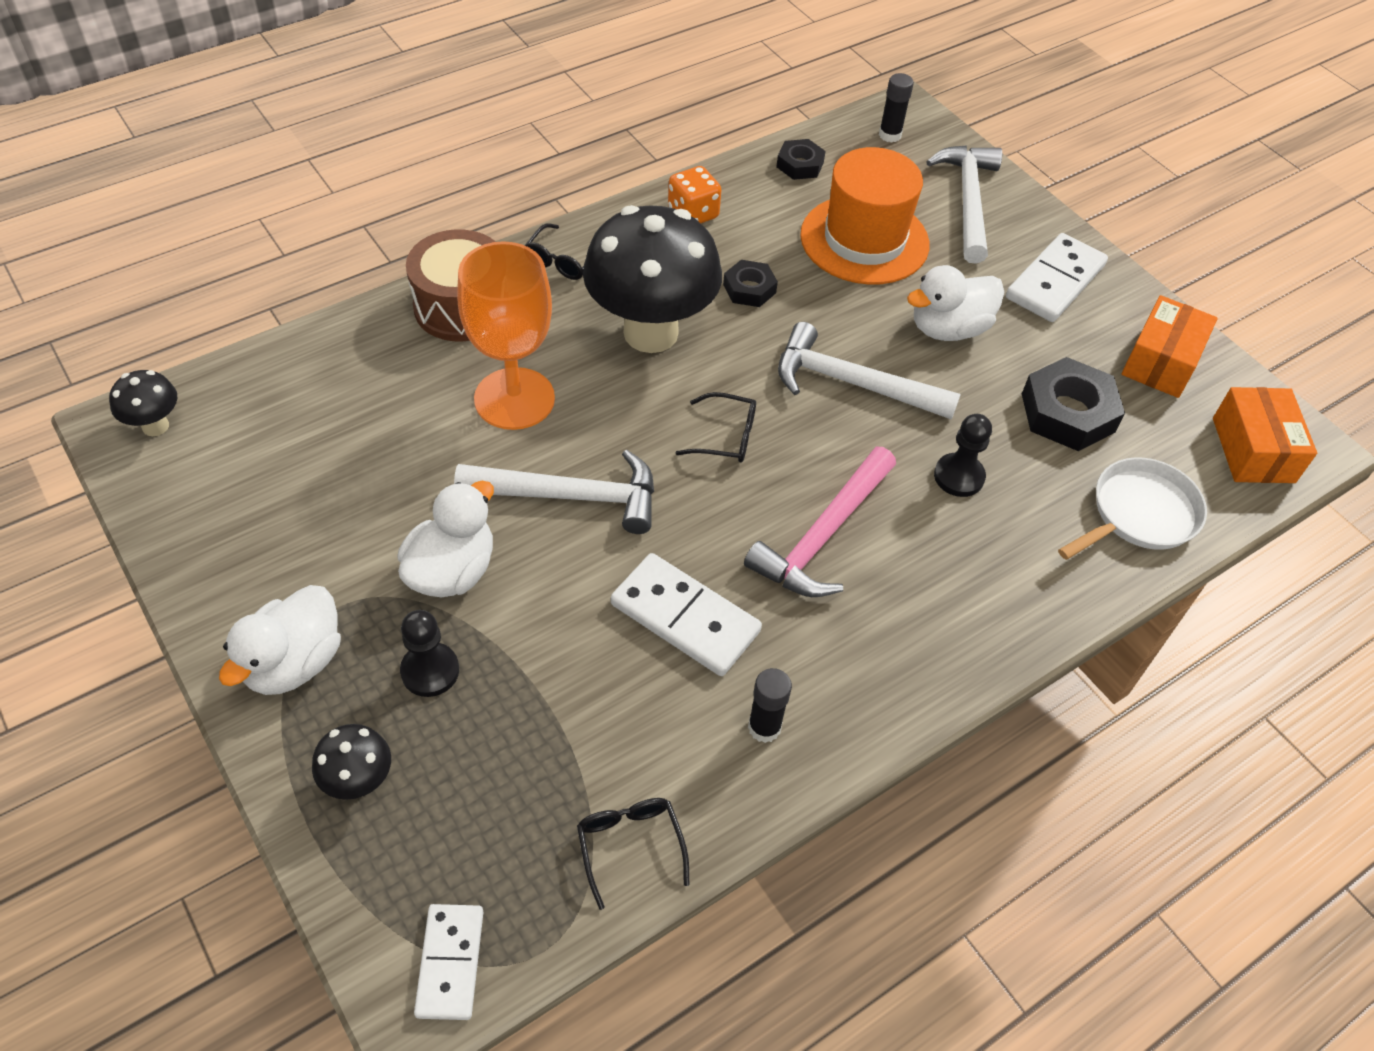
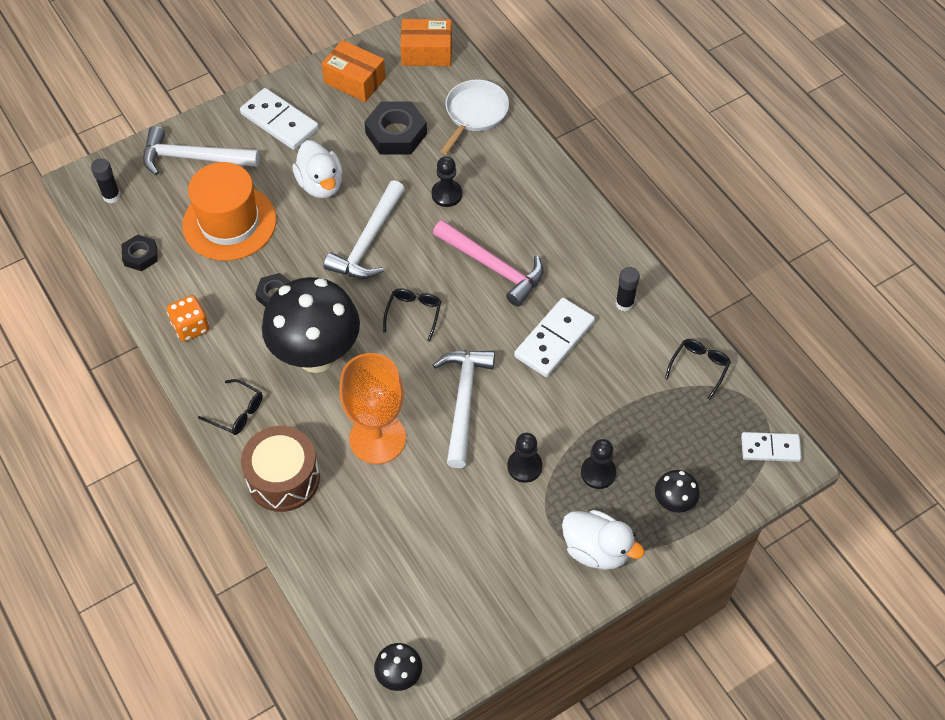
camera: 85 degrees left, 5 degrees up
(452, 571) = (524, 466): white duck -> black pawn
(630, 846) = (699, 367): black glasses -> black glasses turned 135 degrees clockwise
(1138, 514) = (474, 113): white pan -> white pan turned 60 degrees clockwise

